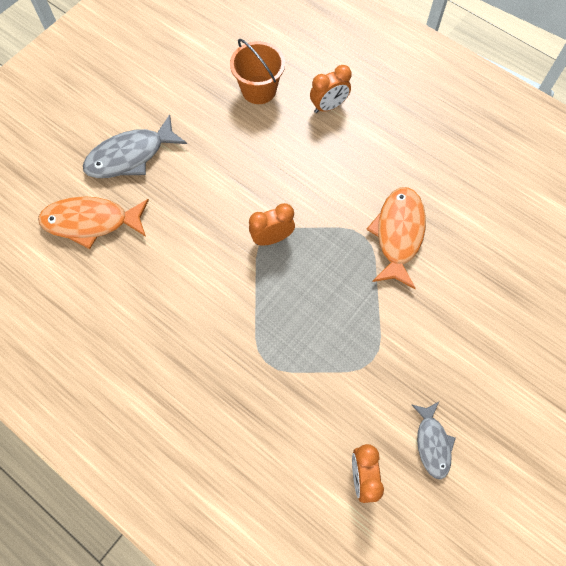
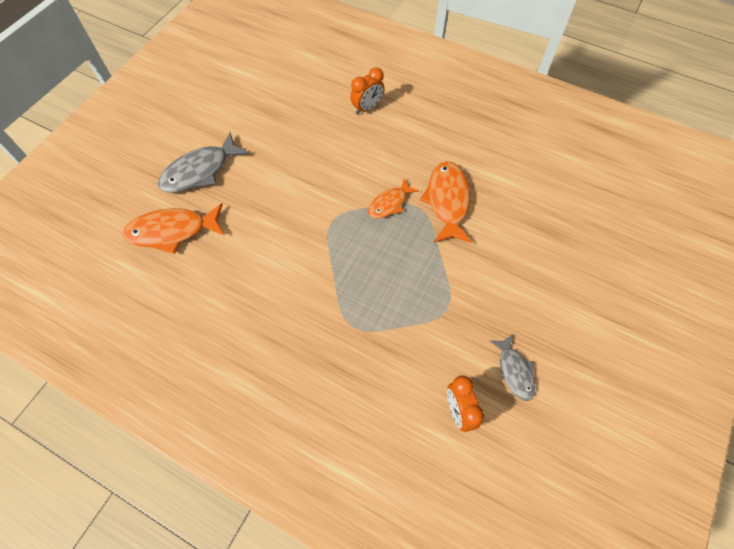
camera: 10 degrees left, 5 degrees down
(259, 90) = (305, 103): orange bucket -> none
(272, 238) = (338, 220): orange clock -> none
(332, 227) = (389, 203): none -> orange fish

